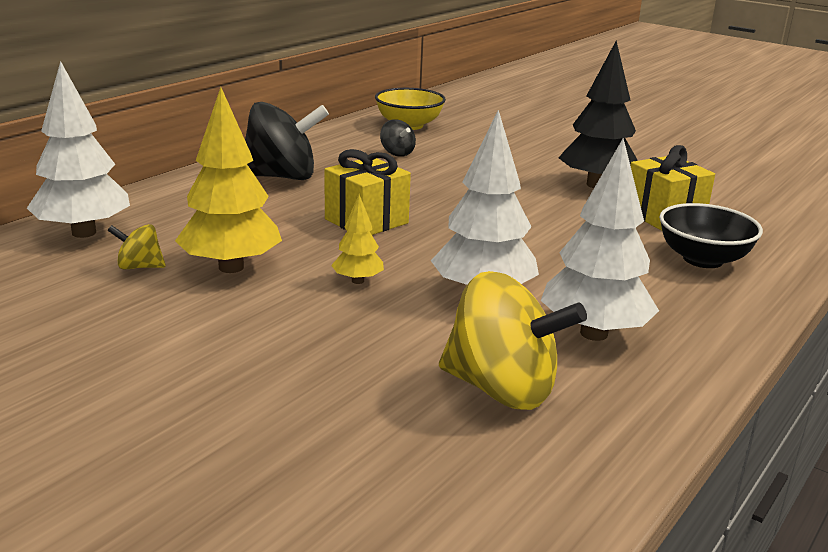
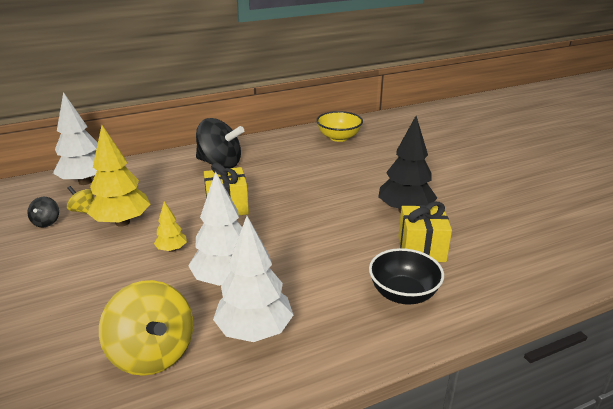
camera: 30 degrees right, 5 degrees up
(397, 153) = (305, 158): black spinning top -> black spinning top (46, 222)

